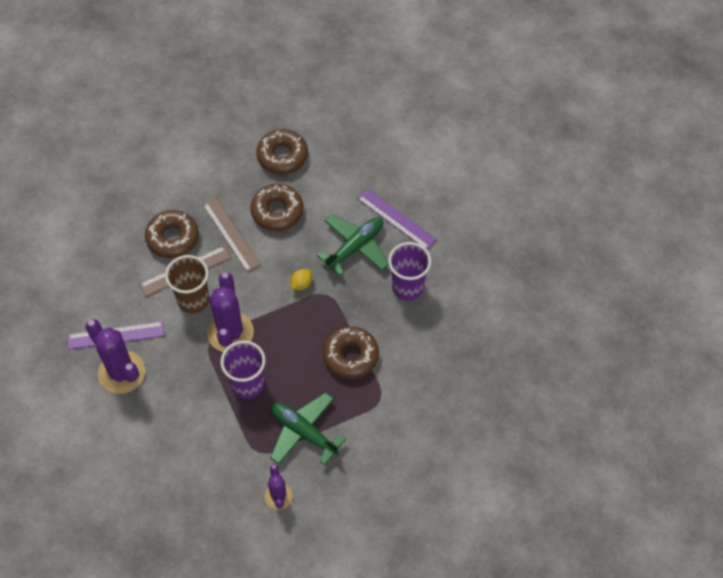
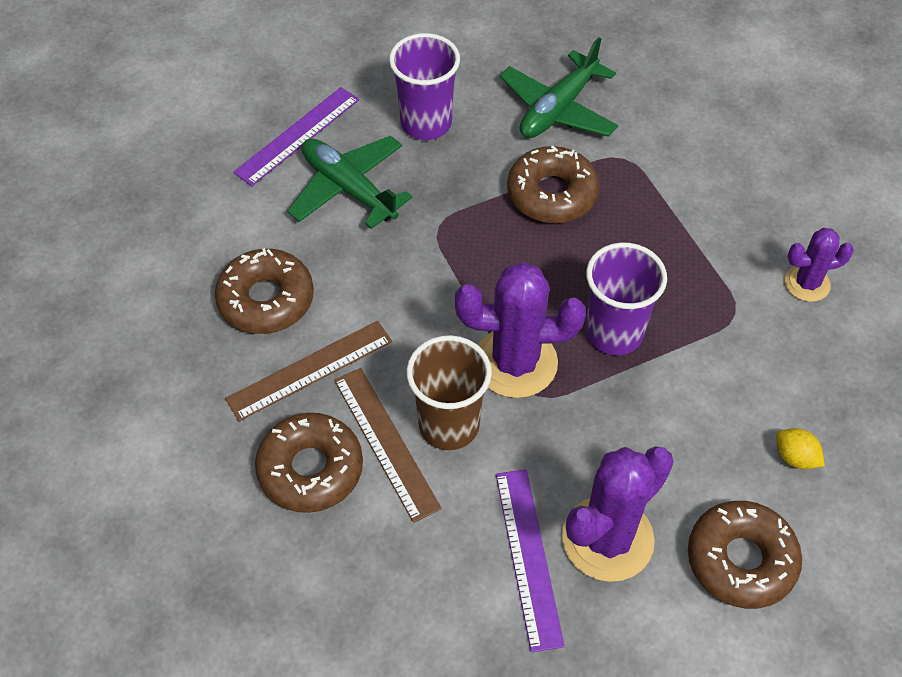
camera: 90 degrees left, 5 degrees down
(282, 156) = (145, 294): brown donut -> brown donut (741, 560)
(301, 284) = (418, 261): yellow lemon -> yellow lemon (795, 457)
(304, 432) = (692, 252): green plane -> green plane (558, 109)

